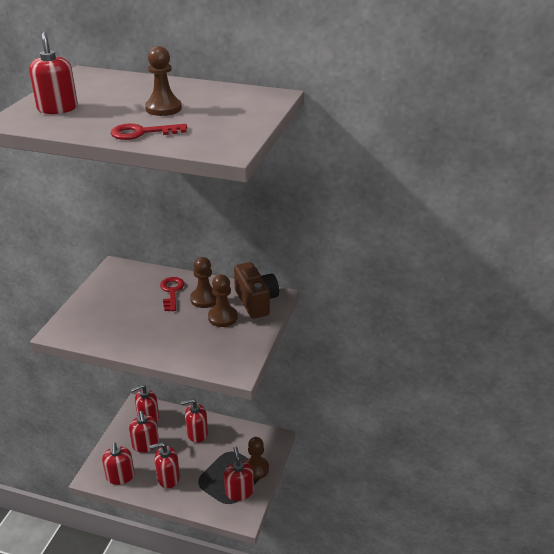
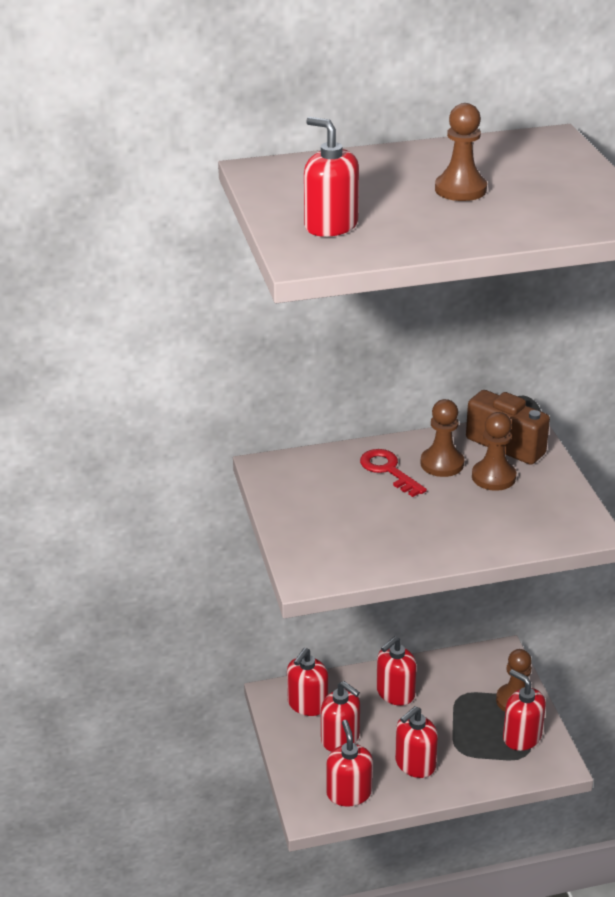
camera: 30 degrees left, 0 degrees up
(120, 476) = (349, 793): red soap dispenser -> red soap dispenser turned 150 degrees counterclockwise
(142, 133) = (498, 226): red key -> none

